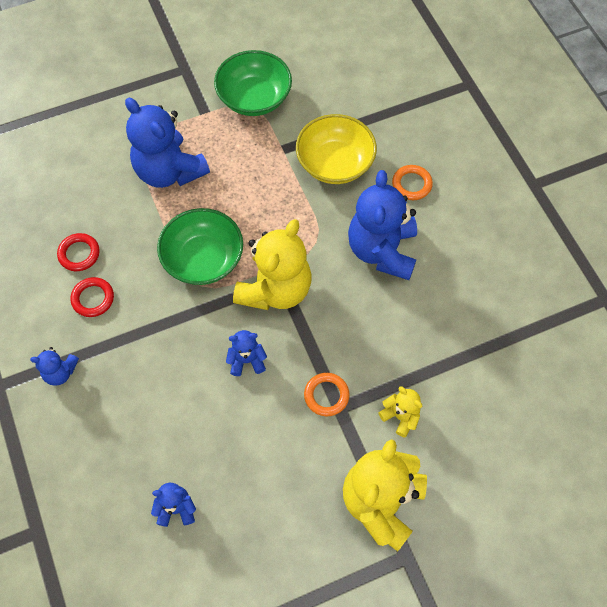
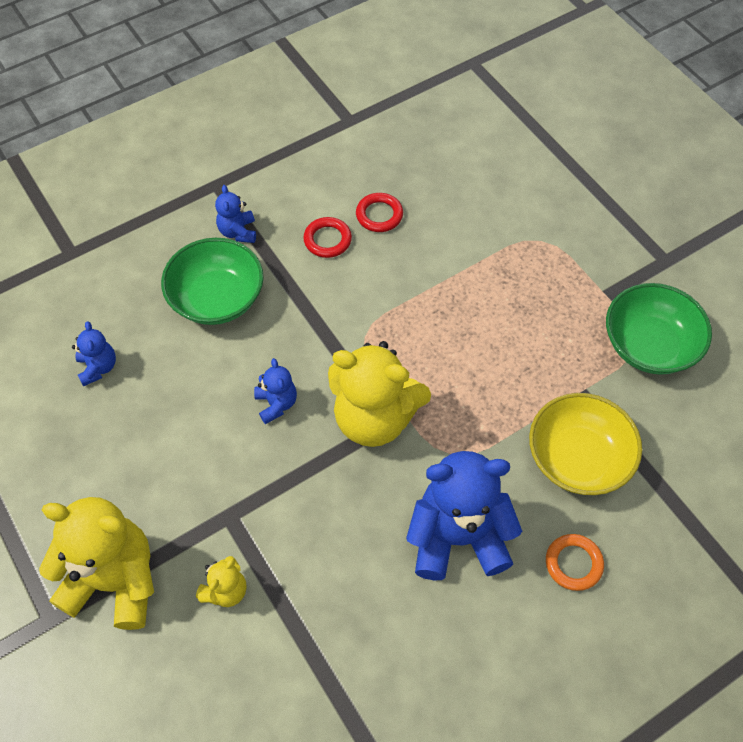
camera: 80 degrees right, 5 degrees down
(169, 171) = (510, 276): blue teddy bear -> none
(203, 259) = (399, 334): green bowl -> green bowl (217, 298)
(326, 395) = (243, 498): orange ring -> none

